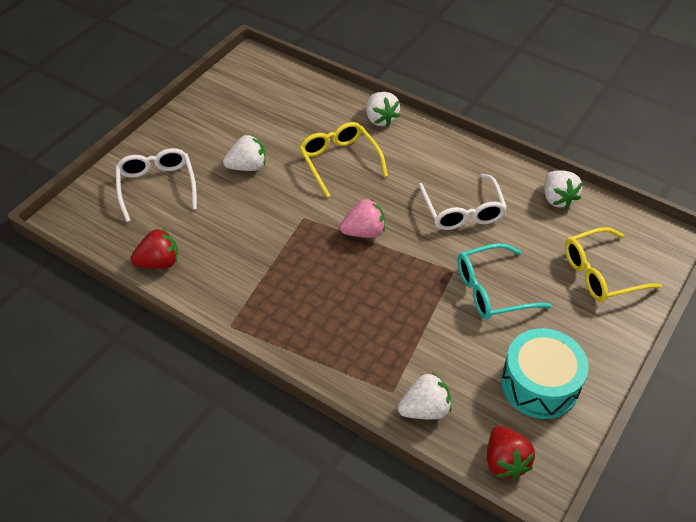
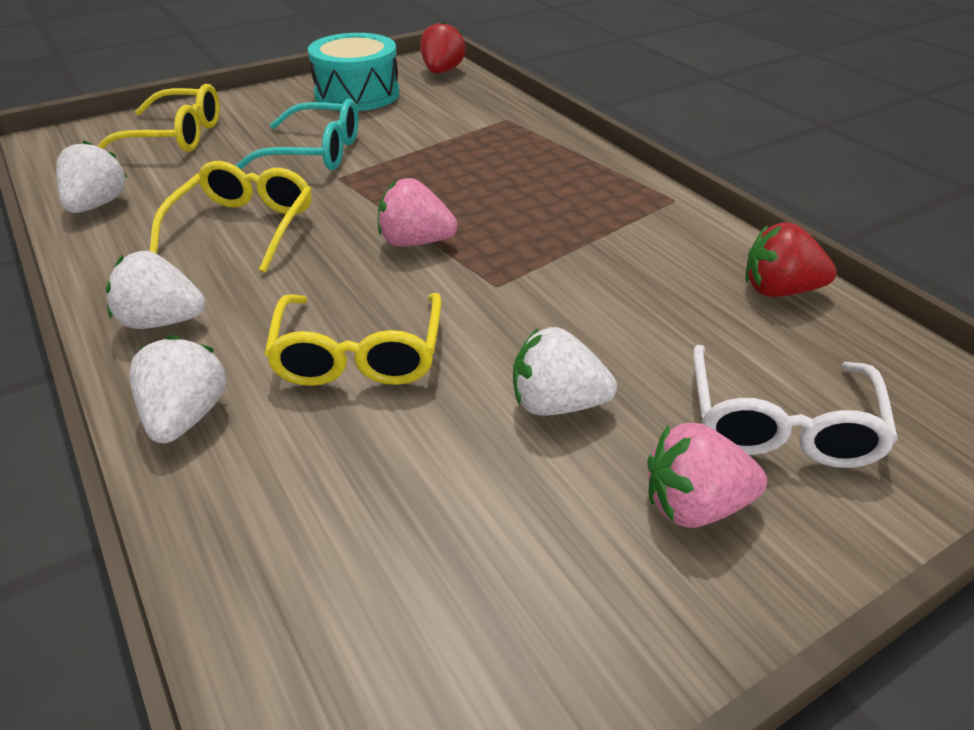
camera: 155 degrees left, 10 degrees down
(186, 147) = (694, 506): none -> pink strawberry
(425, 409) = (484, 104): white strawberry -> white strawberry (162, 321)
(462, 211) = (244, 226): white glasses -> yellow glasses

